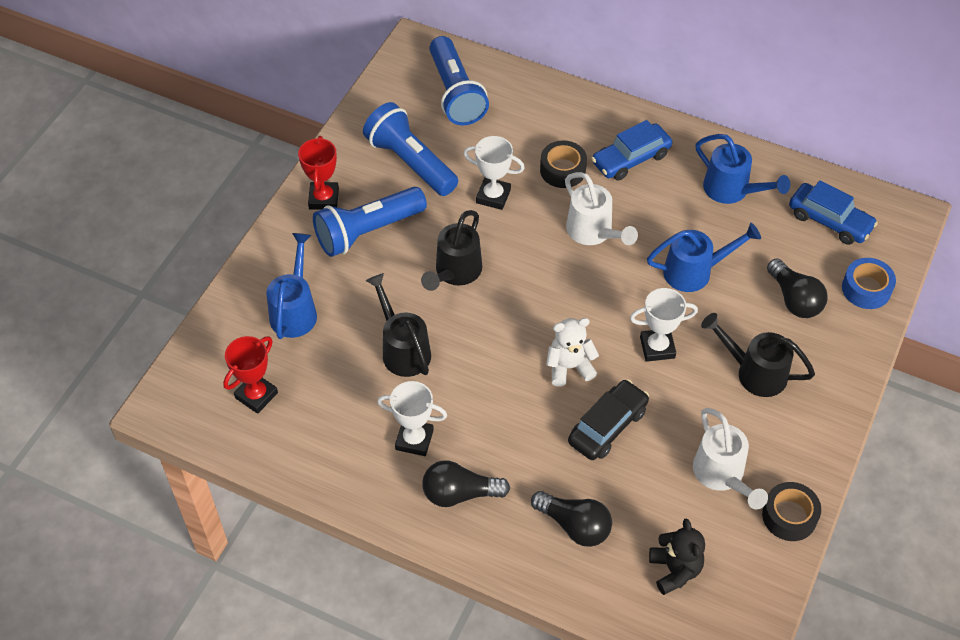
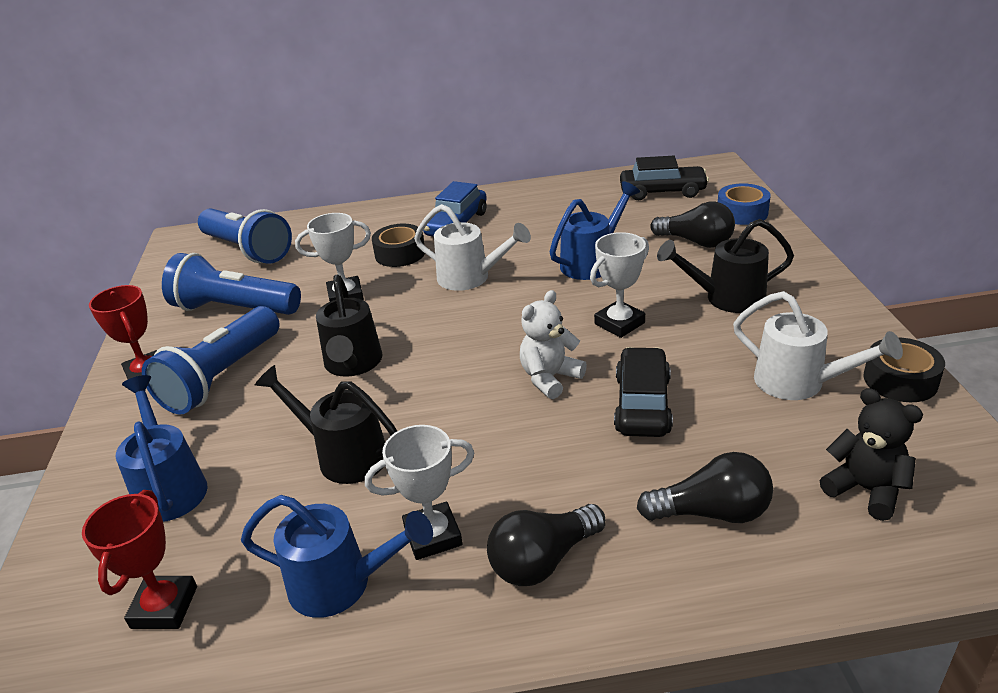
camera: 30 degrees left, 20 degrees down
(731, 190) = (564, 207): blue watering can -> blue watering can (341, 584)
(829, 221) = (662, 192): blue car -> black car

